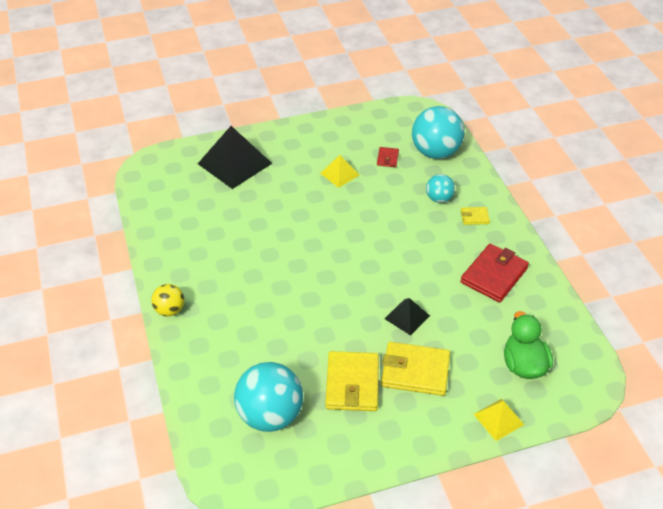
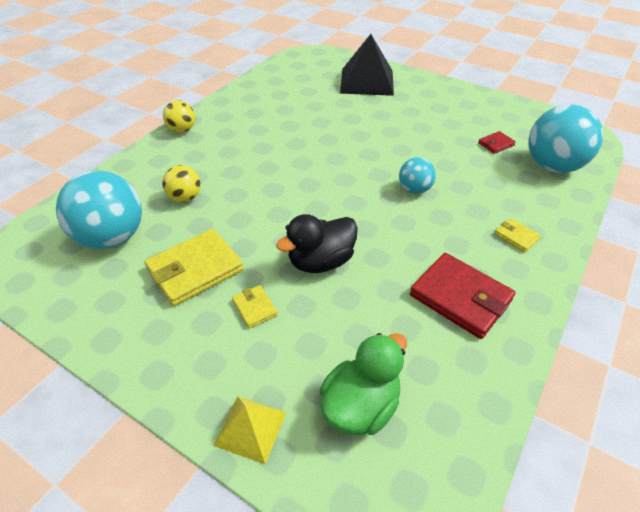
camera: 50 degrees right, 0 degrees up
(267, 352) = (185, 198): none -> yellow ball
(339, 174) = (435, 130): yellow pyramid -> none
(407, 317) = (321, 261): black pyramid -> black duck
(415, 371) = (255, 308): yellow wallet -> yellow wallet, size x0.48
(439, 199) = (500, 199): turquoise ball -> turquoise ball (414, 189)
(494, 275) = (460, 298): red wallet -> red wallet turned 45 degrees clockwise

